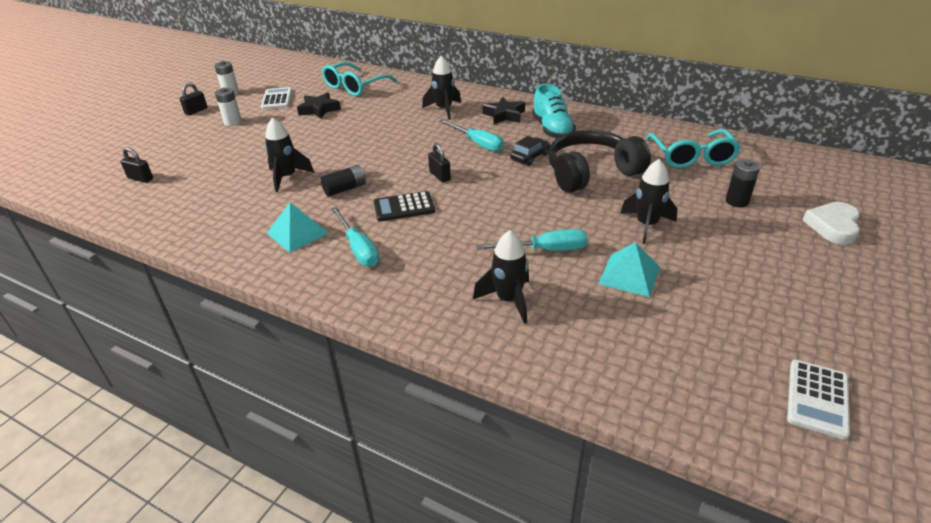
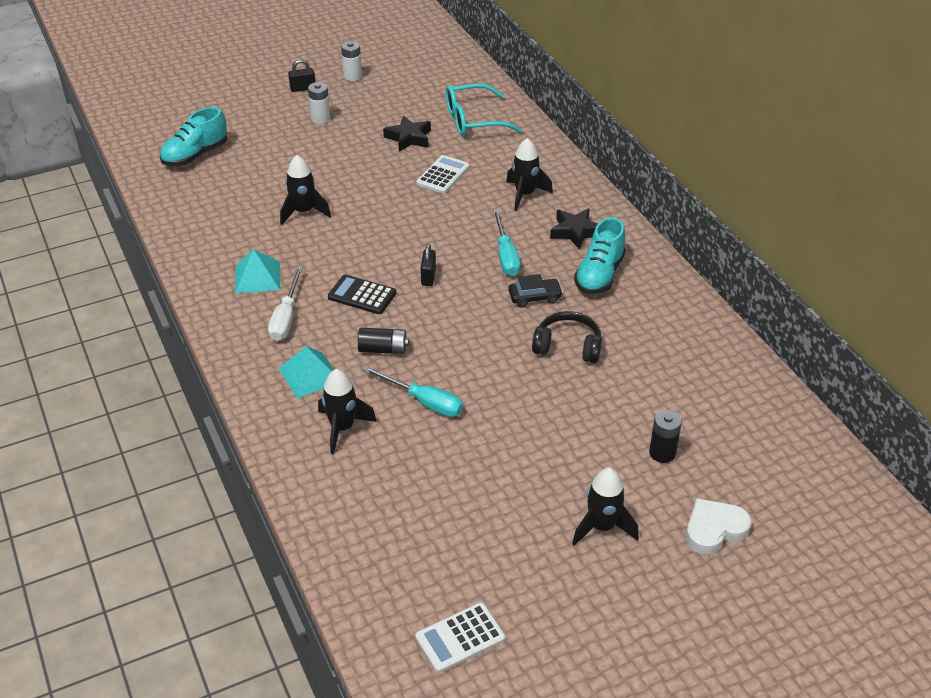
camera: 35 degrees right, 5 degrees up
(140, 178) = (195, 155): black padlock -> turquoise shoe
(277, 99) = (385, 105): white calculator -> white calculator (443, 175)
(345, 189) = (336, 250): black battery -> black battery (383, 349)
(358, 248) = (286, 317): turquoise screwdriver -> white screwdriver
(591, 173) = (568, 346): black headphones -> black headphones, size x0.63
(629, 275) = (461, 463): turquoise pyramid -> turquoise pyramid (310, 374)
(646, 225) = (540, 428): black rocket -> black rocket (602, 527)
(692, 157) = (695, 382): turquoise glasses -> none

